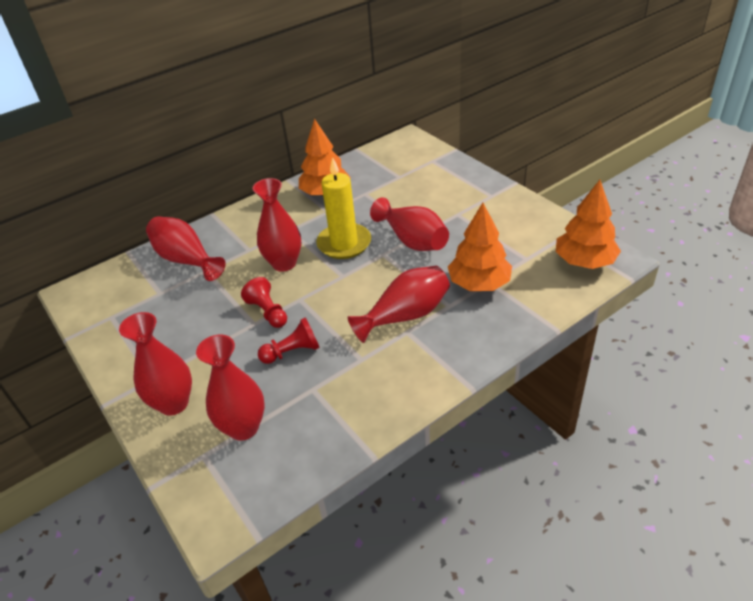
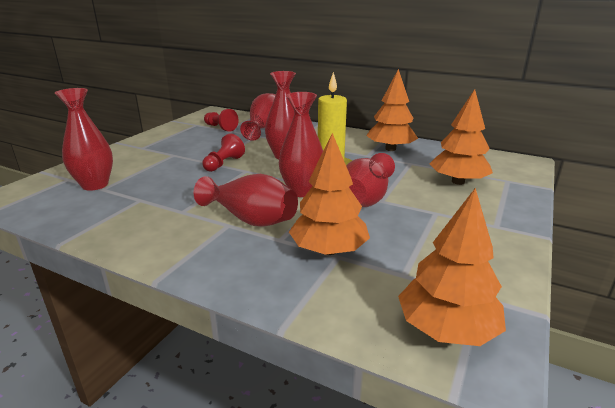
camera: 60 degrees right, 15 degrees down
(173, 403) = (118, 159): red vase -> red vase (302, 191)
(292, 352) = (181, 182): red pawn -> red pawn (220, 128)
(417, 184) = (458, 182): none -> orange tree

